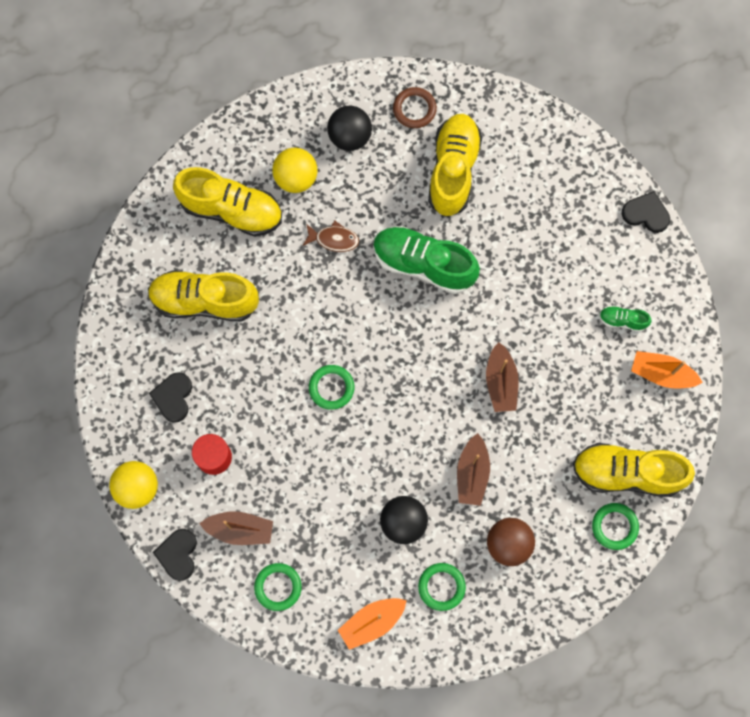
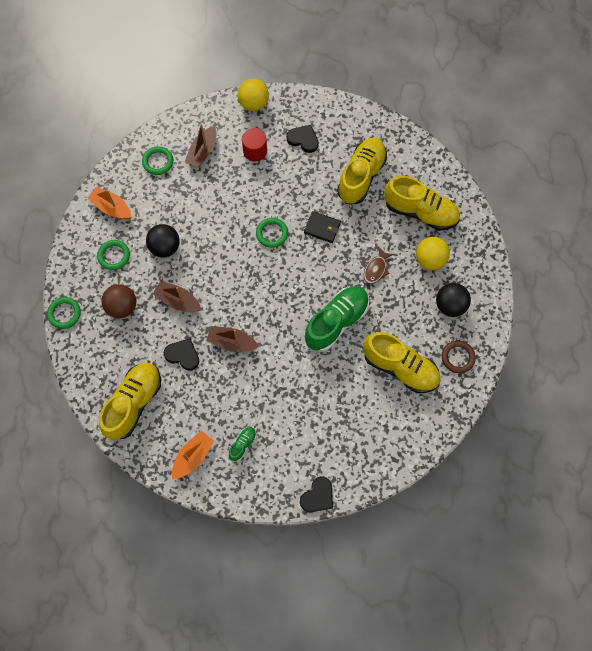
camera: 110 degrees right, 5 degrees down
(178, 554) = (203, 113): black heart -> black heart (183, 355)
(231, 210) = (420, 212): yellow shoe -> yellow shoe turned 105 degrees counterclockwise
(299, 326) = (322, 228): none -> black wallet
(372, 622) = (112, 208): orange boat -> orange boat turned 45 degrees counterclockwise
(614, 526) = (102, 380): green ring -> green ring (64, 313)

